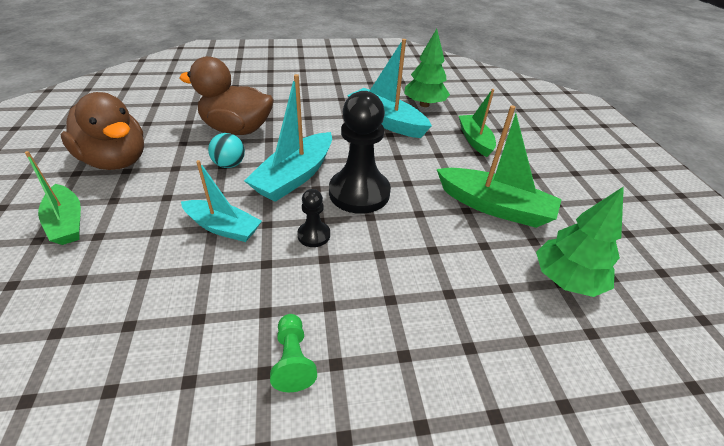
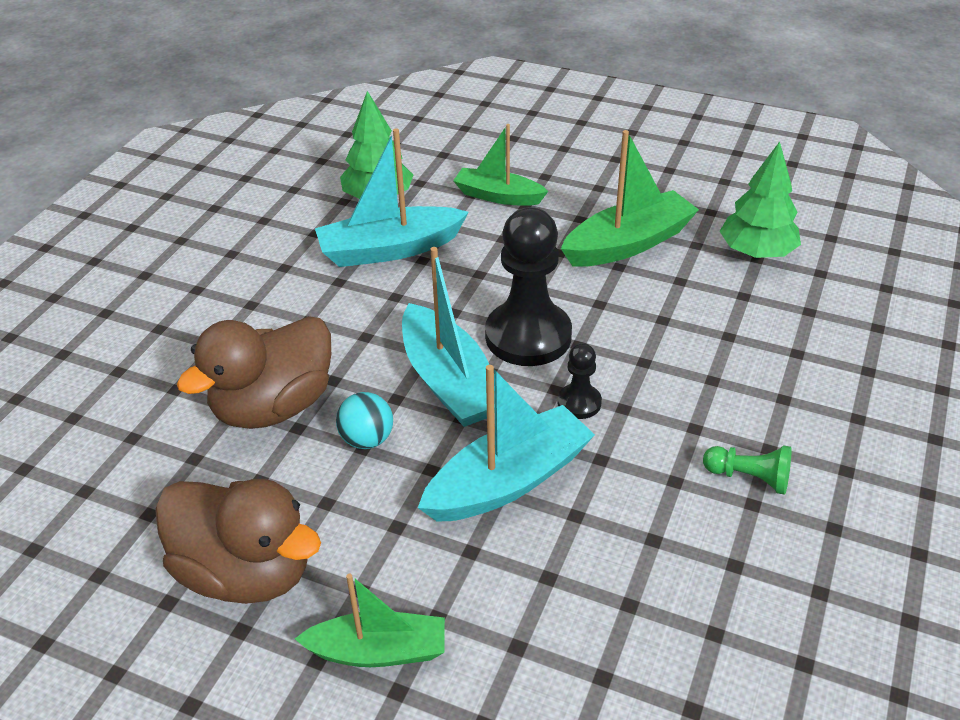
camera: 55 degrees left, 0 degrees up
(116, 161) = (246, 572): brown duck -> brown duck turned 45 degrees clockwise
(223, 227) = (509, 481): turquoise boat -> turquoise boat, size x1.51

